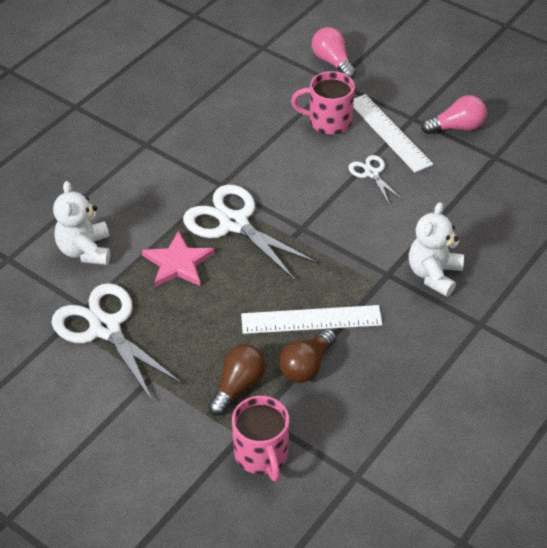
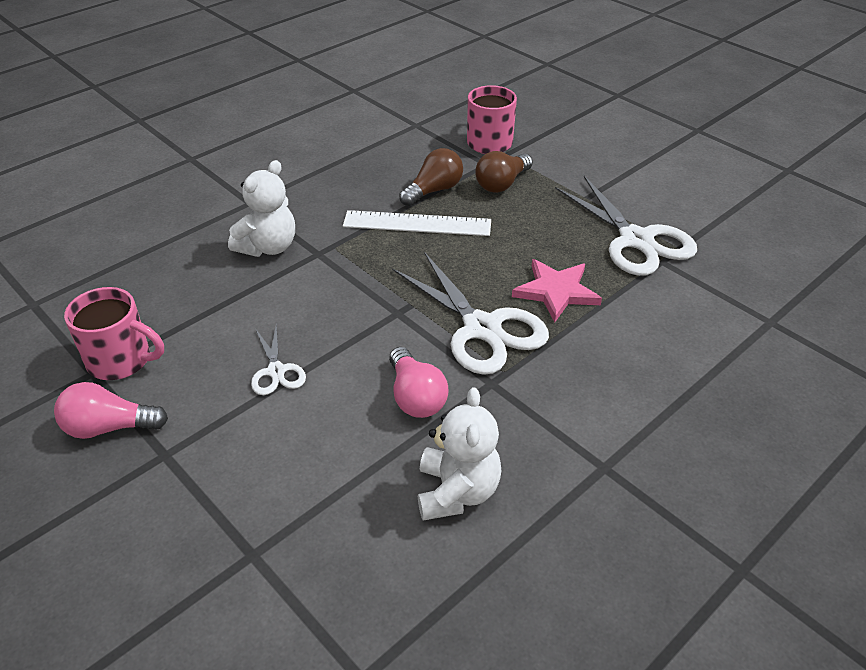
camera: 170 degrees left, 5 degrees down
(85, 250) = (673, 319): white teddy bear -> white teddy bear (457, 492)
(328, 121) = (300, 467): pink mug -> pink mug (121, 360)
(332, 62) = (235, 607): pink light bulb -> pink light bulb (415, 397)
(389, 132) = (216, 433): white ruler -> none

